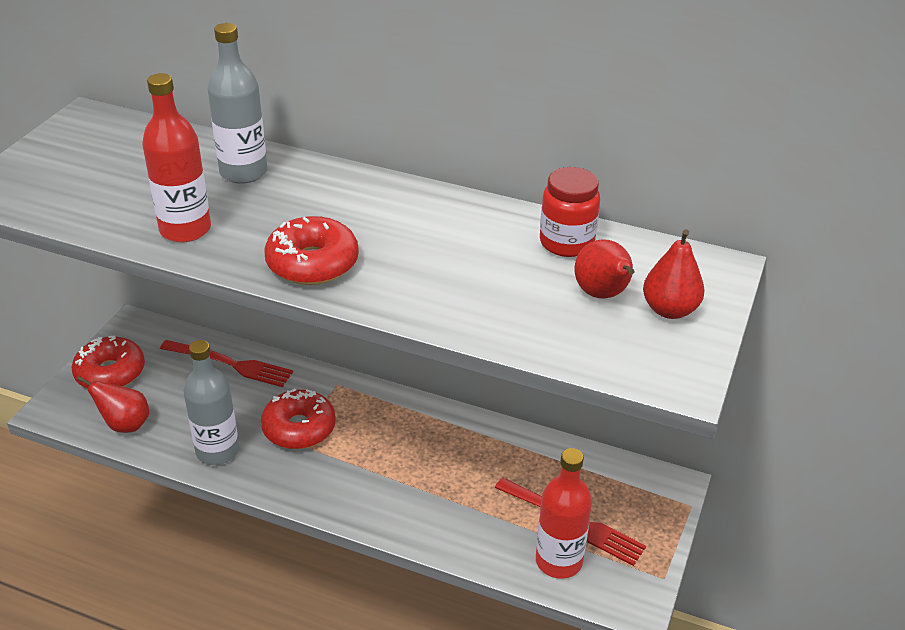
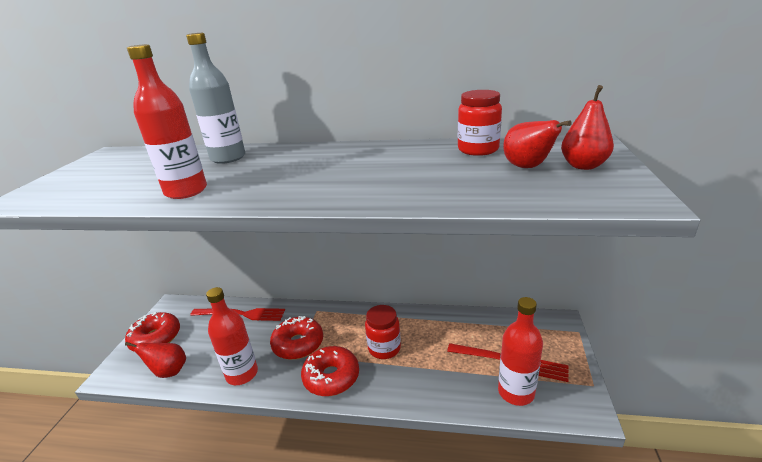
camera: 10 degrees left, 10 degrees down
(217, 451) = (242, 374): grey bottle -> red bottle
(312, 263) = (296, 190): red donut -> red donut (331, 377)
(412, 462) = (384, 348): none -> red jar

